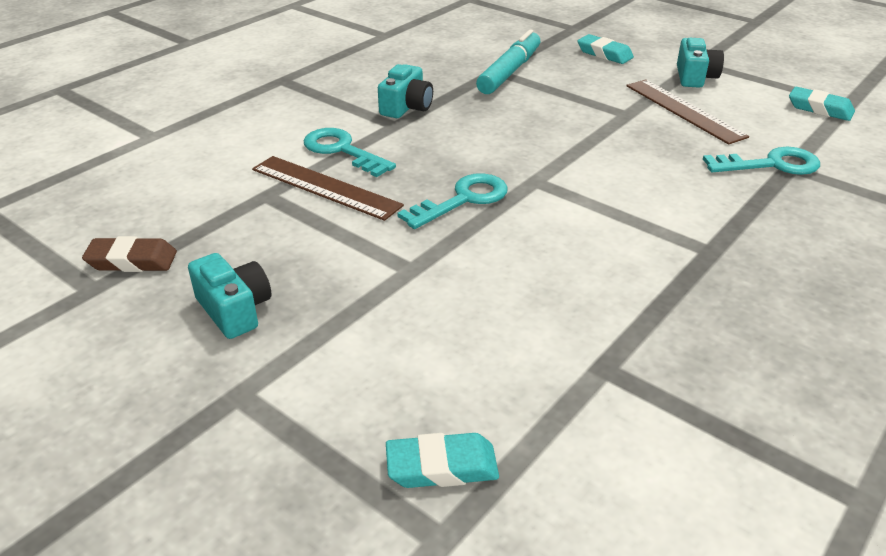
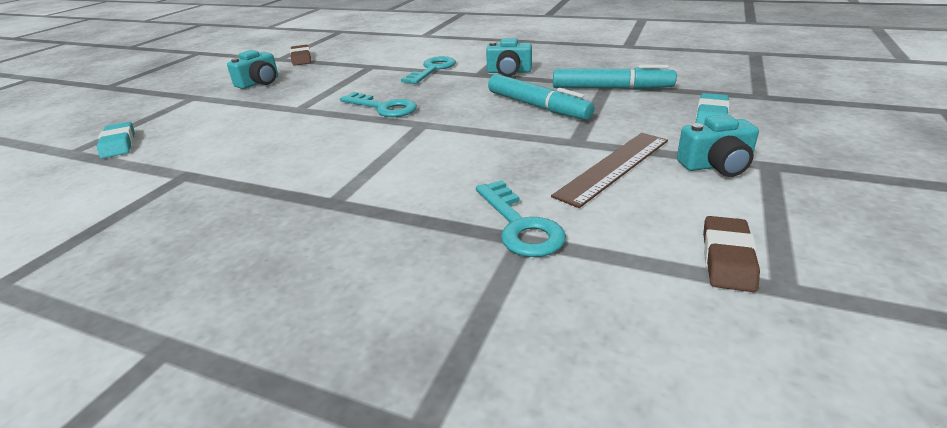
camera: 75 degrees right, 5 degrees down
(325, 187) = (384, 75): brown ruler -> none
(531, 113) = (537, 106): none -> turquoise marker
(819, 109) = (727, 259): turquoise eraser -> brown eraser

